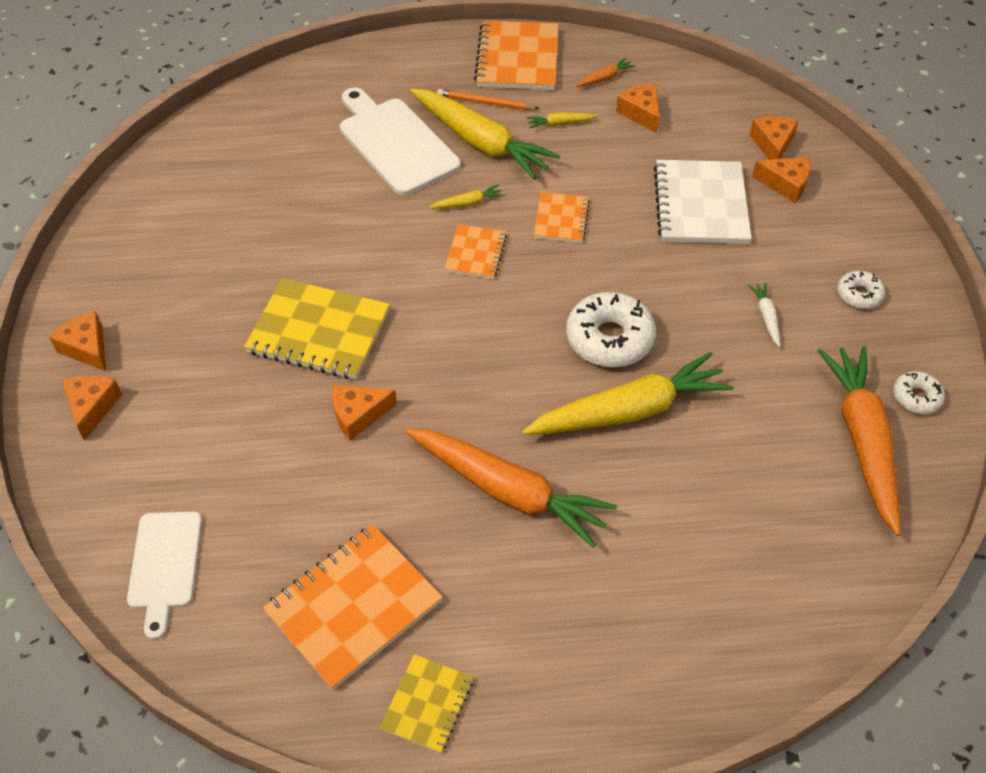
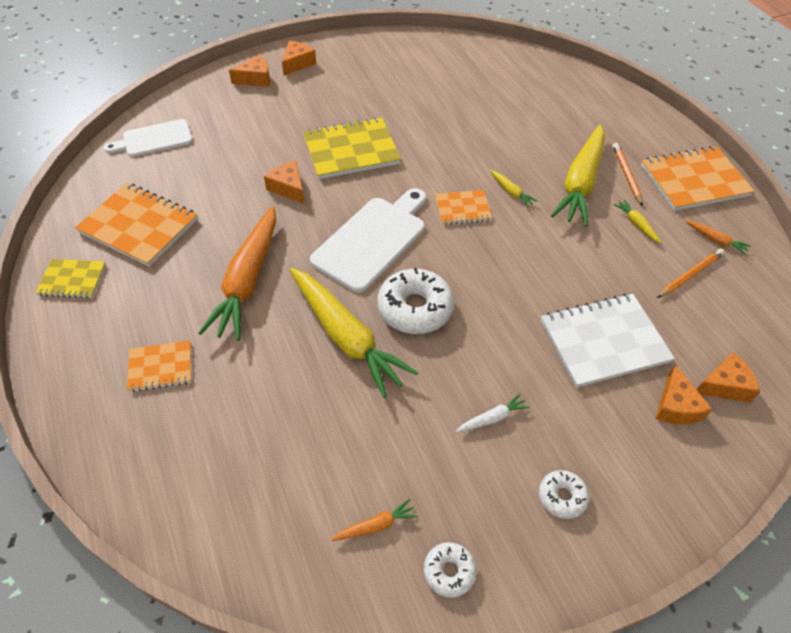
camera: 70 degrees right, 0 degrees up
(319, 331) = (351, 150): yellow notebook -> yellow notebook turned 75 degrees clockwise
(395, 143) = (548, 139): white cutting board -> white cutting board (373, 240)
(561, 219) = (527, 249): orange notebook -> orange notebook (160, 367)
(641, 113) = (690, 275): orange cheese -> orange pencil
(862, 441) = (376, 525): orange carrot -> orange carrot, size x0.40

